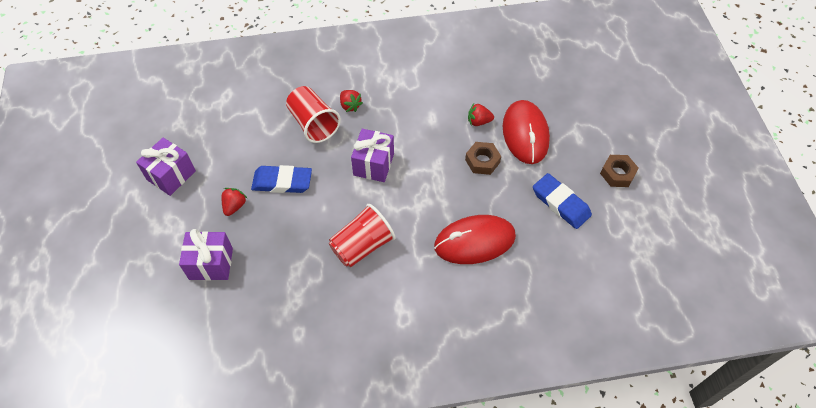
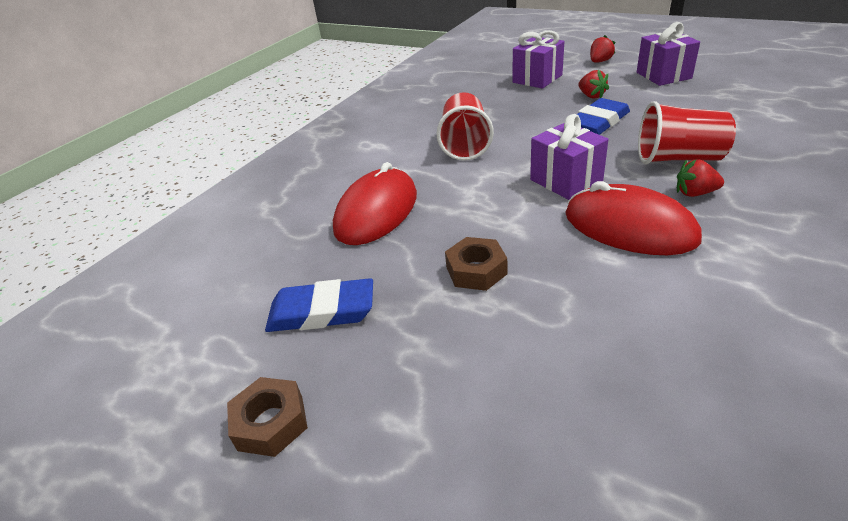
camera: 135 degrees right, 20 degrees down
(478, 121) = (556, 304): red strawberry -> red strawberry (600, 62)
(525, 134) = (477, 348): red mouse -> red mouse (629, 227)

